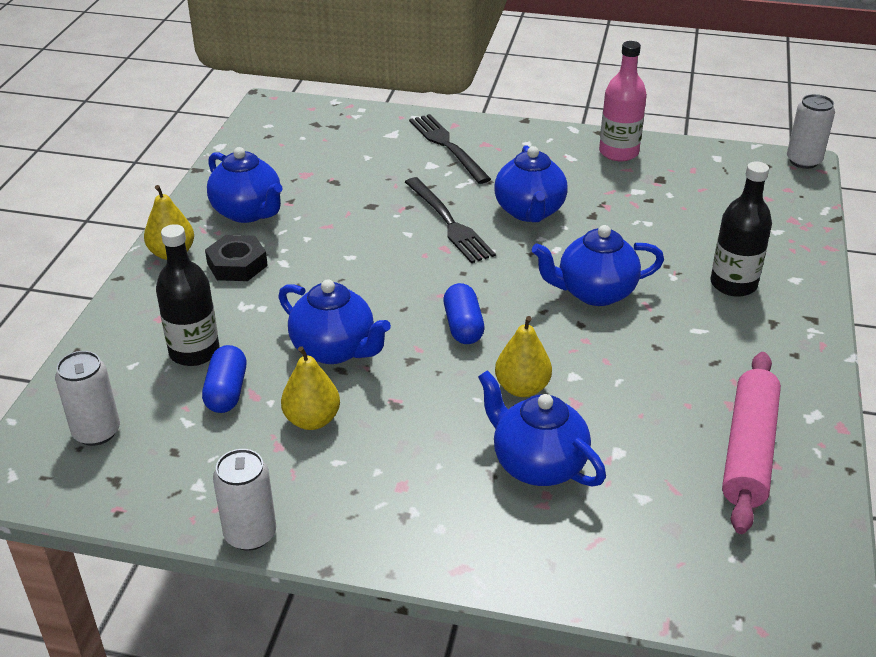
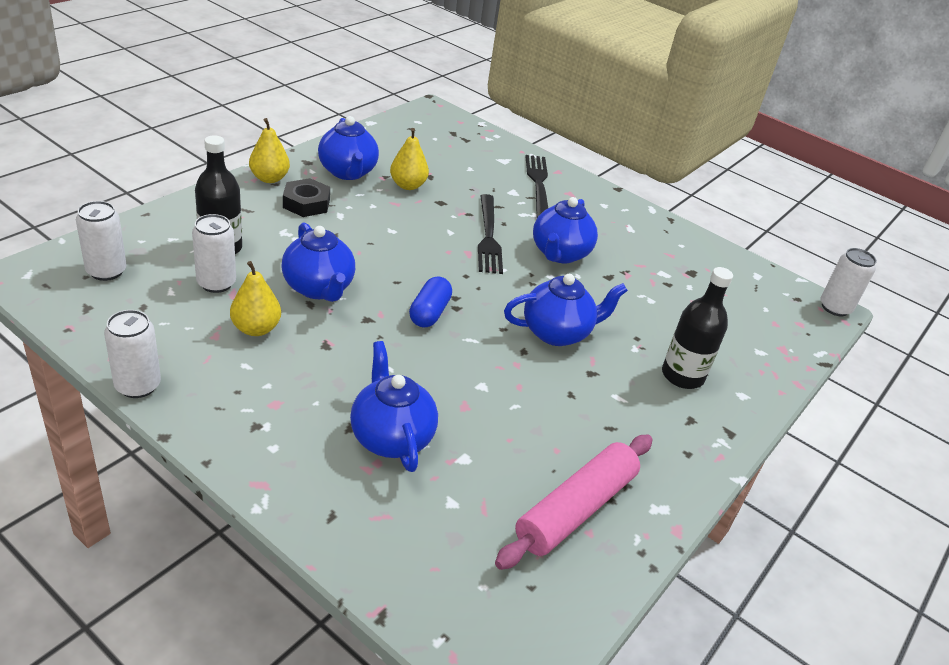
camera: 20 degrees right, 0 degrees up
(226, 392) = (216, 283): blue capsule -> white can
(522, 388) = (432, 376): yellow pear -> yellow pear (408, 185)
(594, 292) = (557, 333): blue teapot -> blue teapot turned 150 degrees clockwise
(618, 152) = (674, 240): pink bottle -> none

